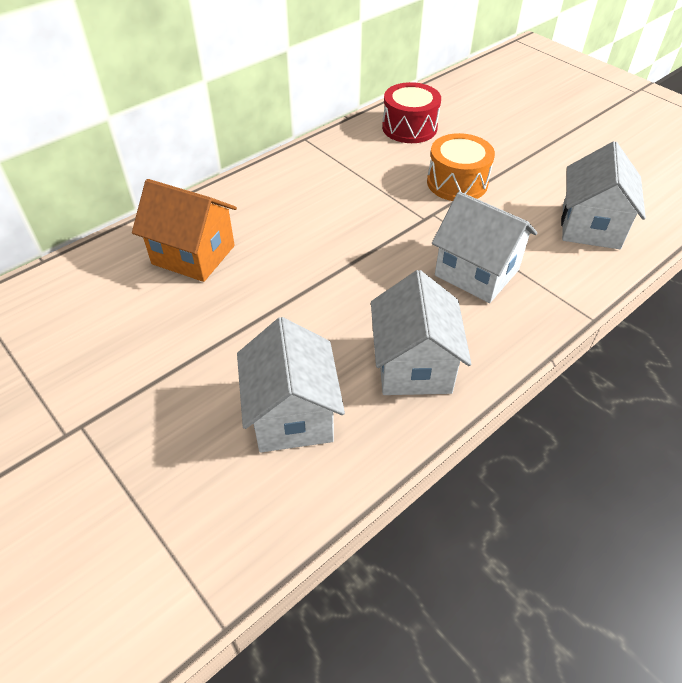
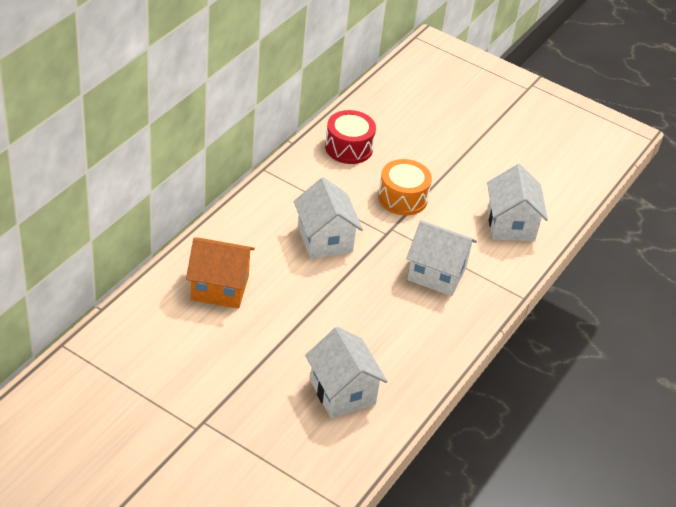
camera: 20 degrees left, 5 degrees down
(413, 365) = (411, 348): white house -> white house (325, 239)

